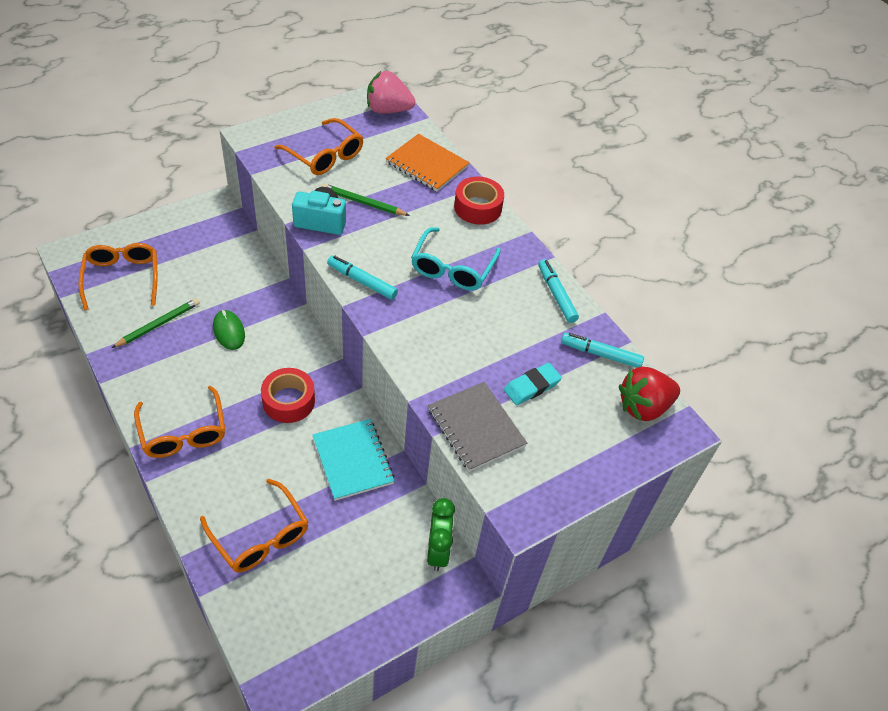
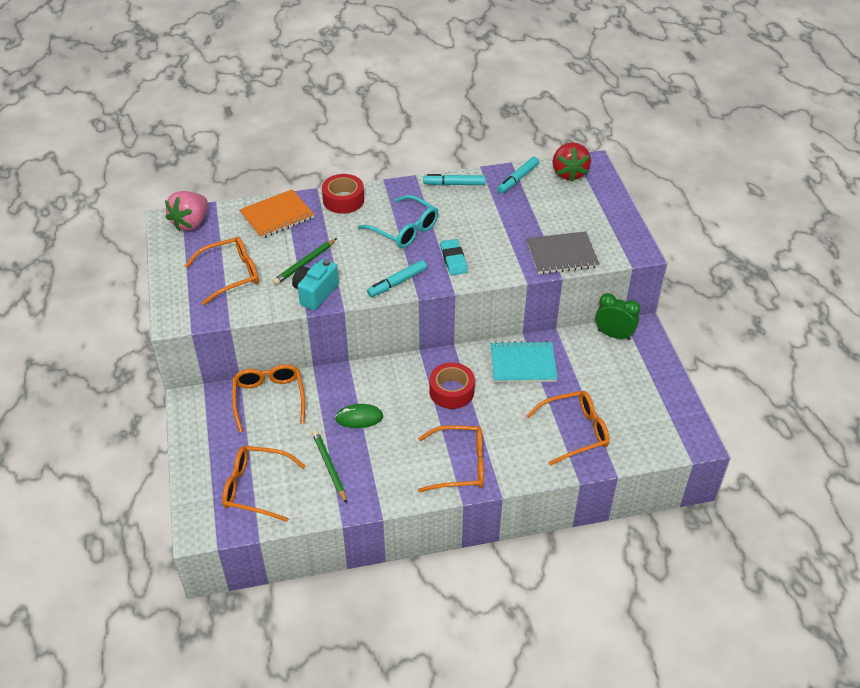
camera: 65 degrees left, 5 degrees down
(236, 257) = (269, 398): none -> orange glasses
(532, 386) = (534, 219): turquoise eraser -> turquoise eraser (453, 260)

